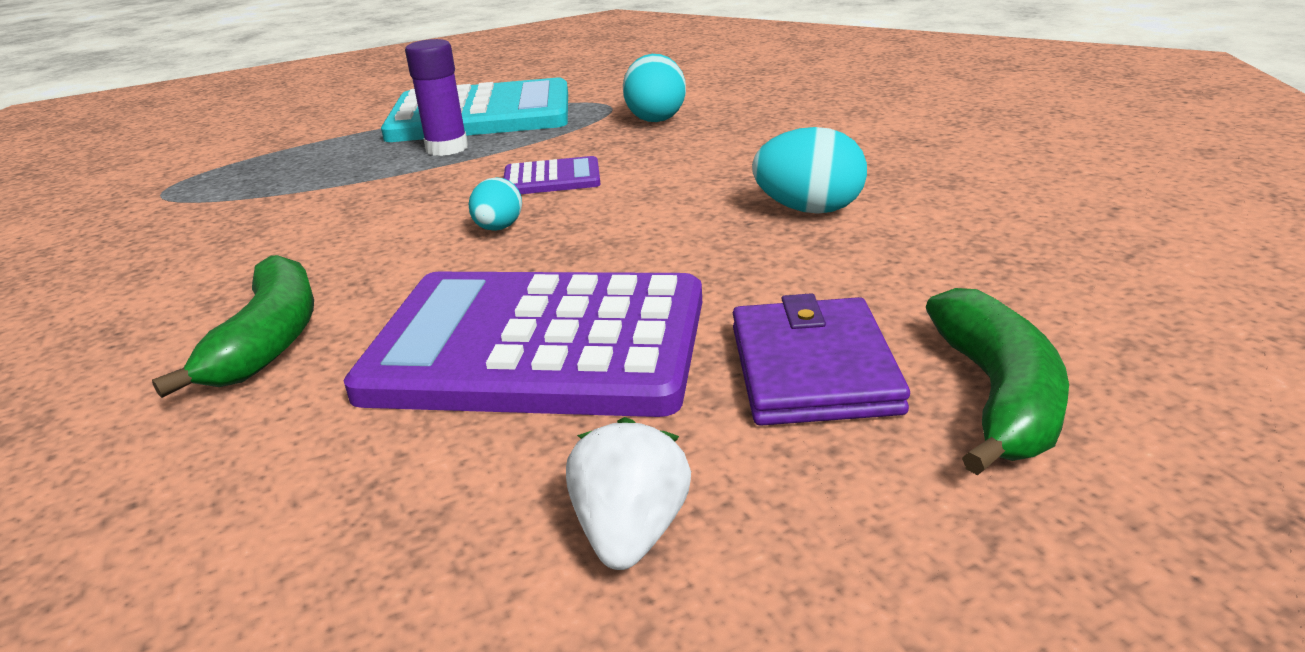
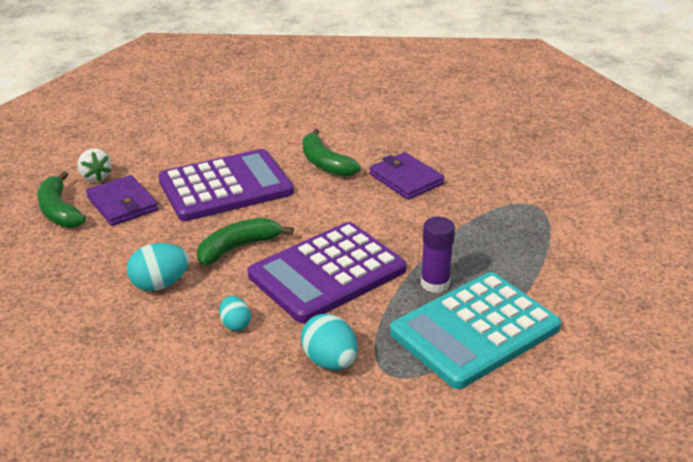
camera: 145 degrees right, 5 degrees up
(214, 267) = (406, 179): none -> purple wallet
(498, 228) = (309, 231): turquoise egg -> turquoise egg (235, 324)
(552, 178) = (327, 273): purple calculator -> purple calculator, size x2.27
(631, 533) = (151, 153): white strawberry -> white strawberry (96, 177)
(639, 230) = (238, 248): none -> green banana

